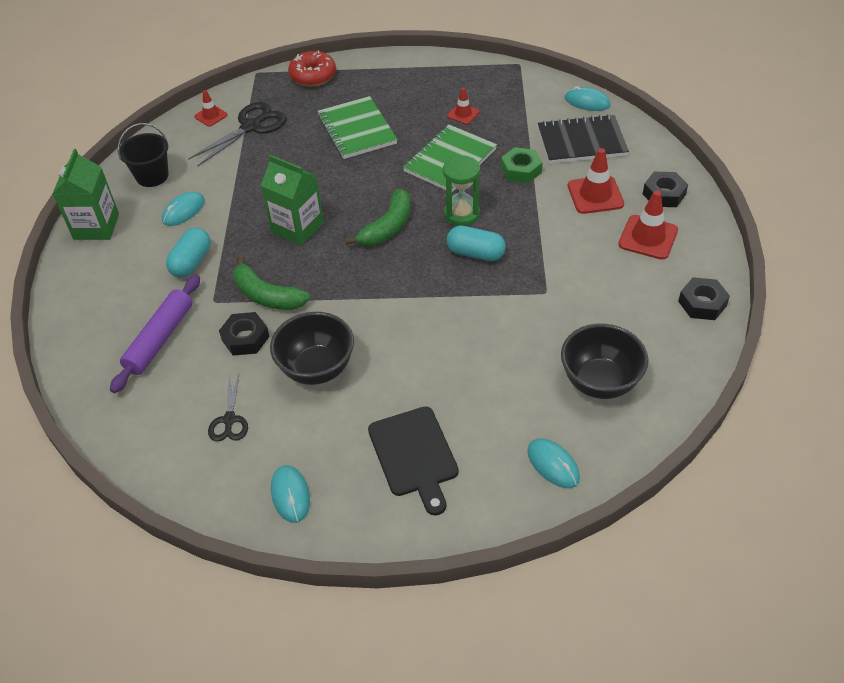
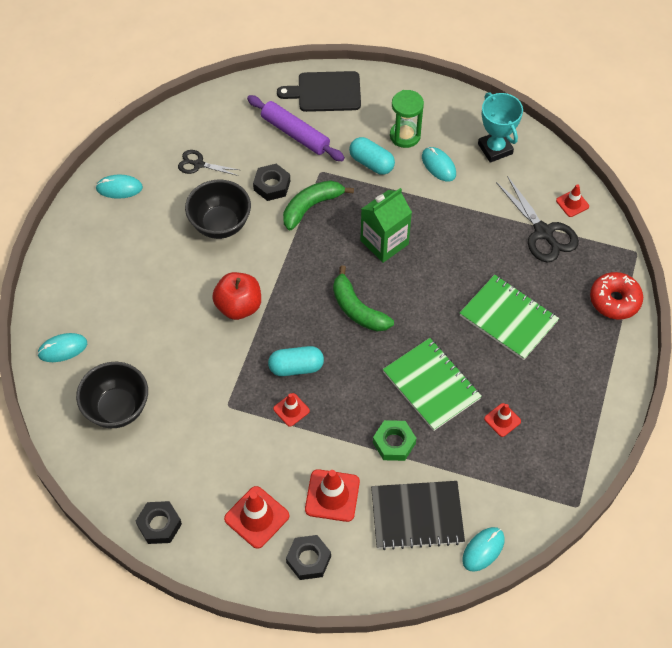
camera: 105 degrees right, 10 degrees up
(96, 226) = (441, 105): green carton -> none
(152, 176) = (495, 149): black bucket -> turquoise trophy
(357, 130) = (508, 318): green notebook -> green notebook turned 45 degrees clockwise
(414, 455) = (114, 266): black cutting board -> black cutting board (325, 92)
(423, 319) = (239, 306): none -> red apple
(461, 214) = (351, 372): green hourglass -> green hourglass (405, 136)
(475, 253) = (296, 367): turquoise capsule -> turquoise capsule turned 45 degrees clockwise
(524, 244) = (291, 410): none -> red traffic cone
(581, 142) = (417, 516): black notebook -> black notebook turned 75 degrees clockwise

